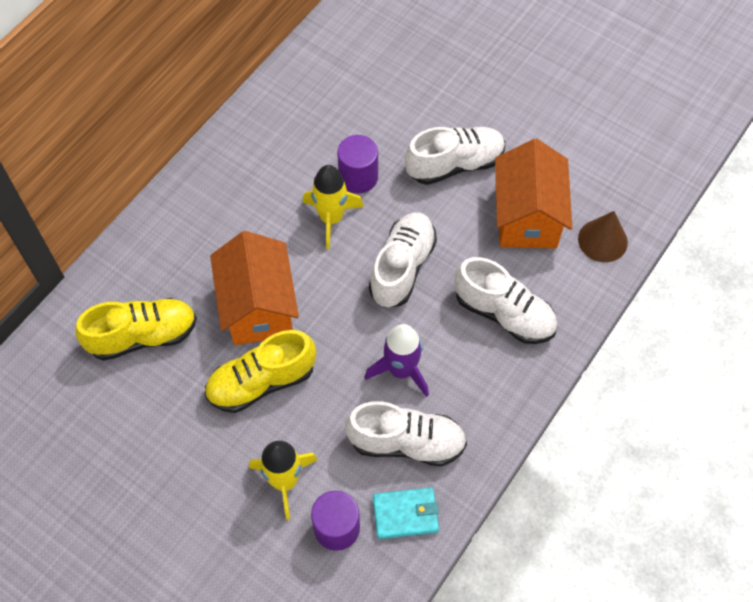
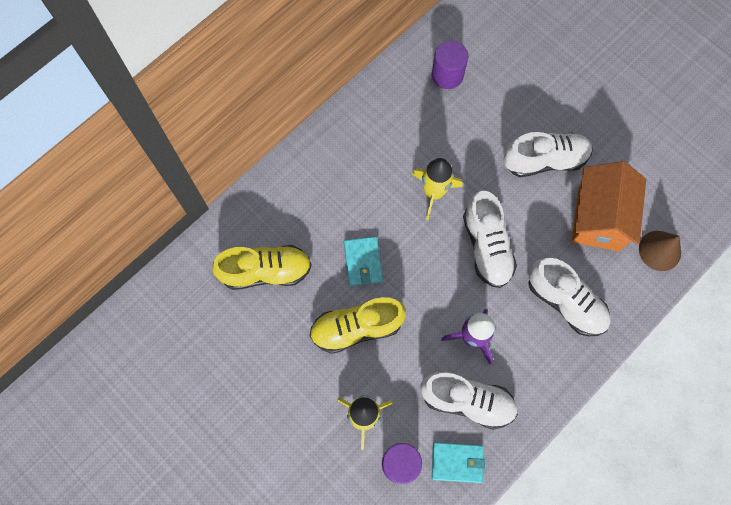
camera: 10 degrees right, 10 degrees up
(258, 307) = (363, 262): orange house -> turquoise wallet
(358, 177) = (461, 159): purple cylinder -> purple cylinder (447, 75)
(402, 267) = (486, 246): white shoe -> white shoe turned 135 degrees clockwise

